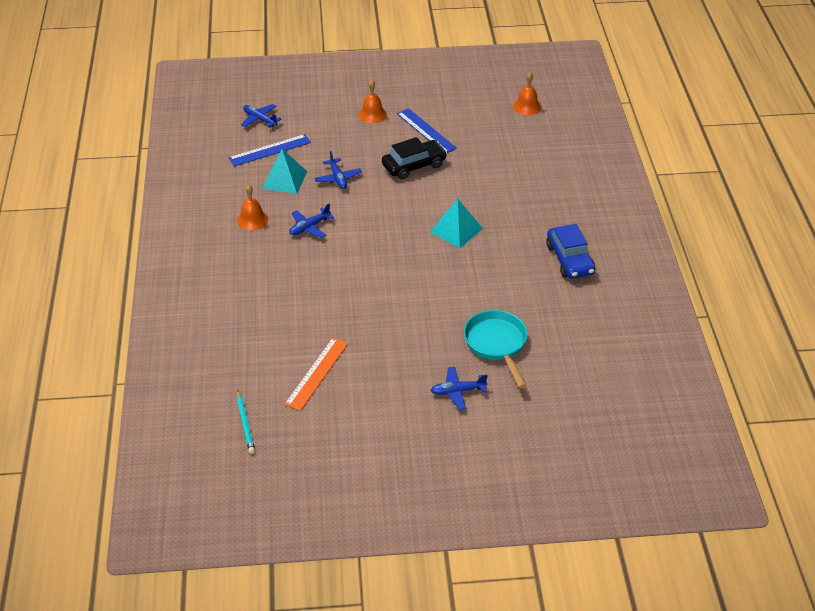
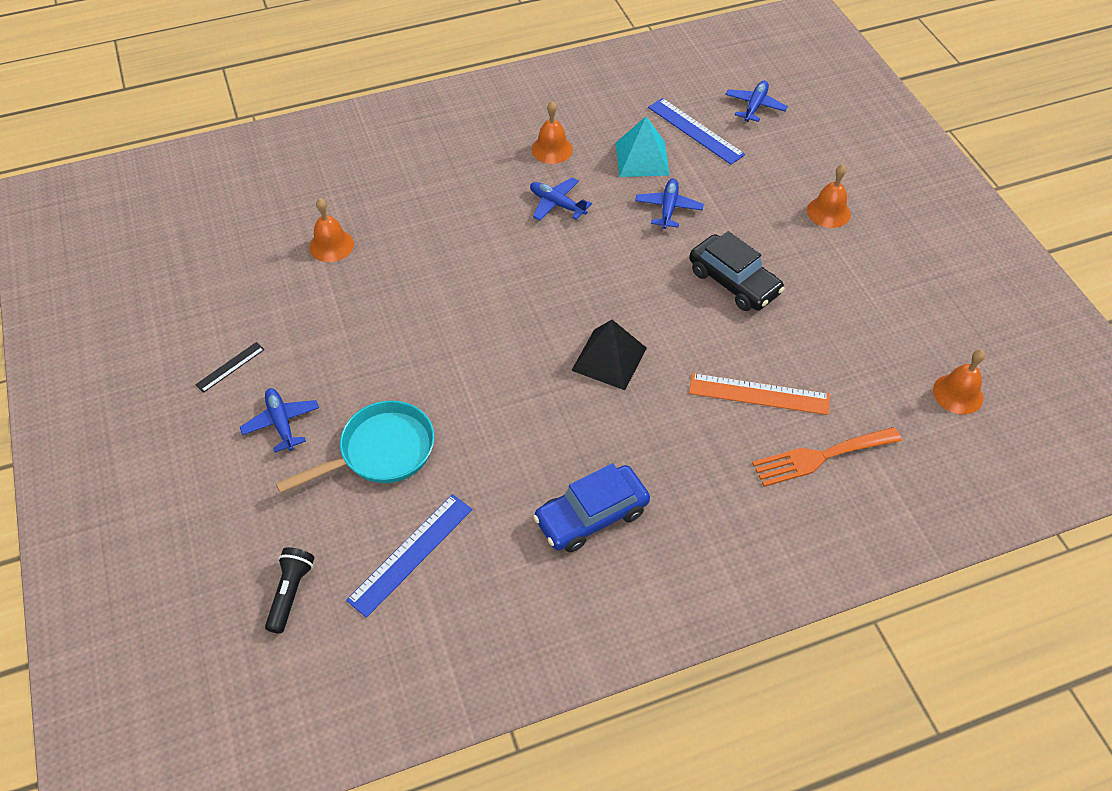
camera: 75 degrees right, 10 degrees up
(245, 424) = (201, 230): turquoise pencil -> none
(297, 348) = (331, 245): none -> orange bell
(317, 373) = (291, 273): orange ruler -> orange ruler (759, 394)
(338, 178) = (668, 208): blue plane -> blue plane turned 135 degrees clockwise
(397, 415) = (230, 367): none -> black ruler
(426, 131) = (823, 279): blue ruler -> blue ruler (411, 554)
(456, 230) = (609, 359): turquoise pyramid -> black pyramid
(554, 165) = (820, 457): none -> orange fork
(592, 398) = (291, 593): none -> black flashlight

